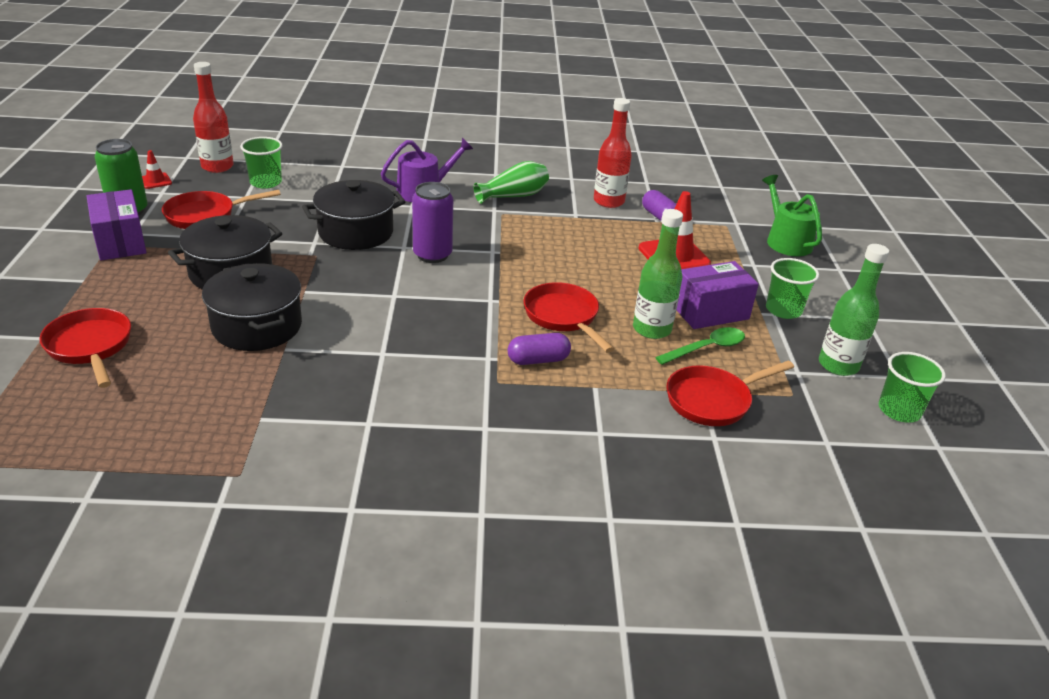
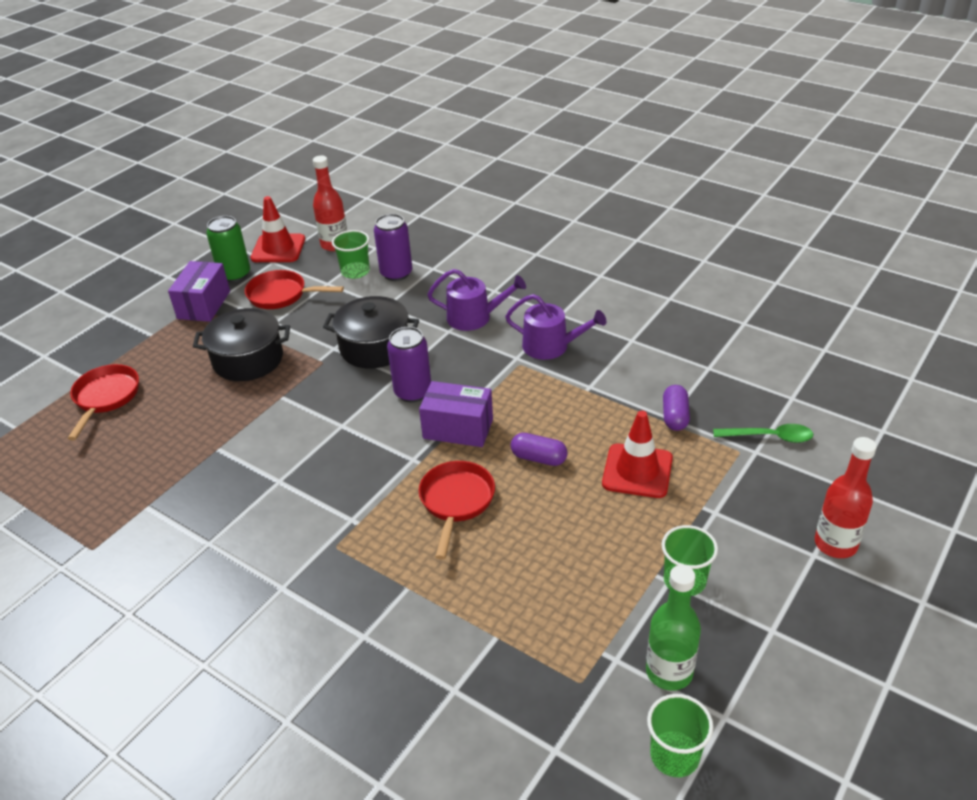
camera: 40 degrees right, 5 degrees up
(155, 181) = (278, 249): red traffic cone -> red traffic cone, size x2.02
(257, 326) = (219, 419): black pot -> none
(310, 176) = (396, 273): none -> purple can
(513, 196) = (551, 346): green vase -> purple watering can
(538, 360) = (388, 539): purple capsule -> purple capsule (538, 458)
(608, 201) = (640, 381): red bottle -> red bottle (835, 544)
(651, 329) = (522, 548): green bottle -> none
(707, 348) = (553, 592): green spoon -> green spoon (770, 437)
(710, 312) = (602, 552): purple box -> purple box (458, 429)
(712, 401) = (495, 651): red pan -> none
(786, 241) = (789, 495): green watering can -> none

